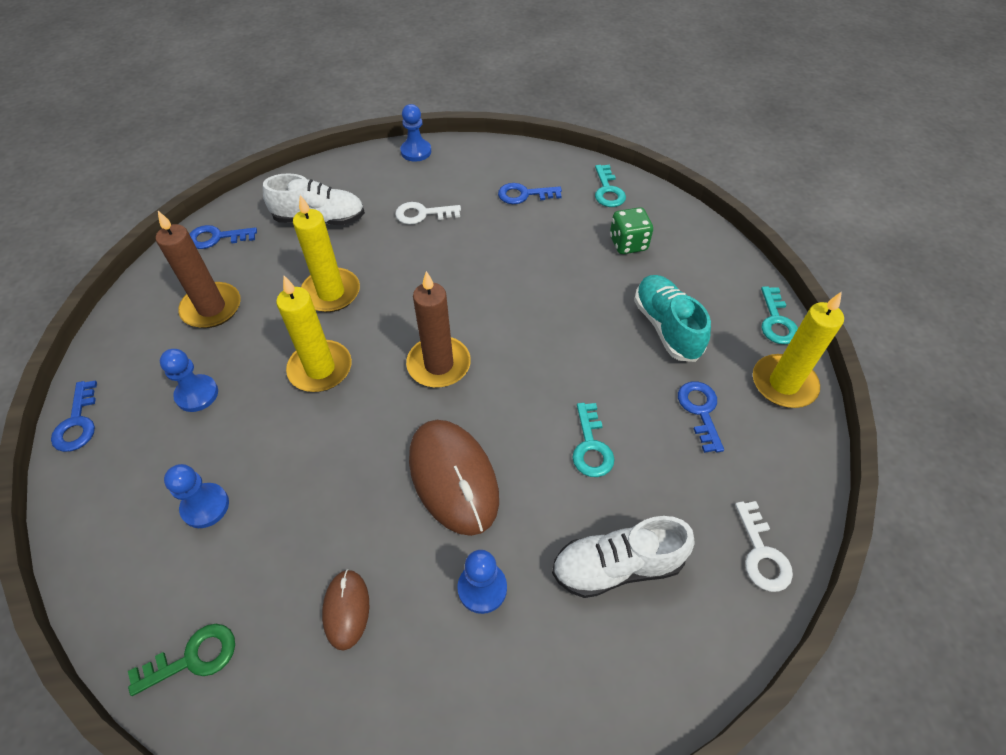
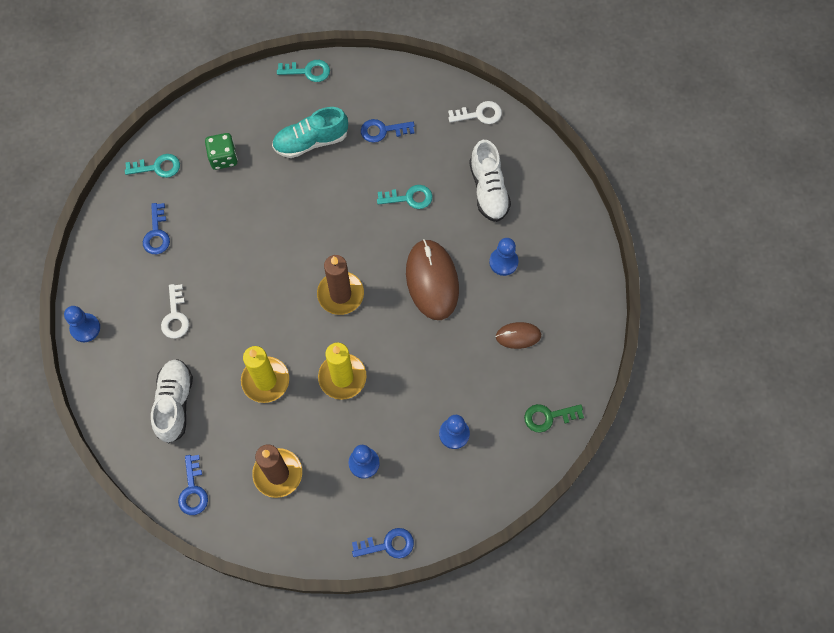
camera: 90 degrees left, 15 degrees up
(193, 658) = (548, 417): green key -> green key turned 75 degrees counterclockwise
(453, 477) = (432, 281): brown mouse -> brown mouse turned 75 degrees counterclockwise
(783, 384) = (362, 78): yellow candle -> none

